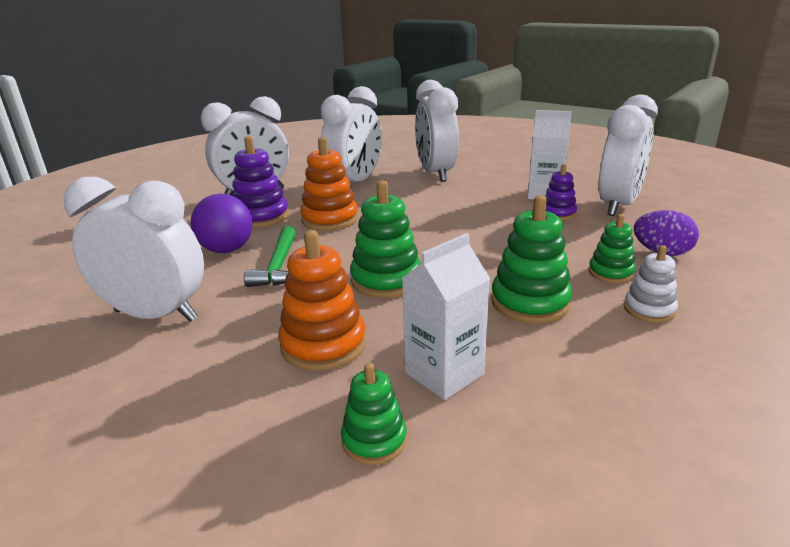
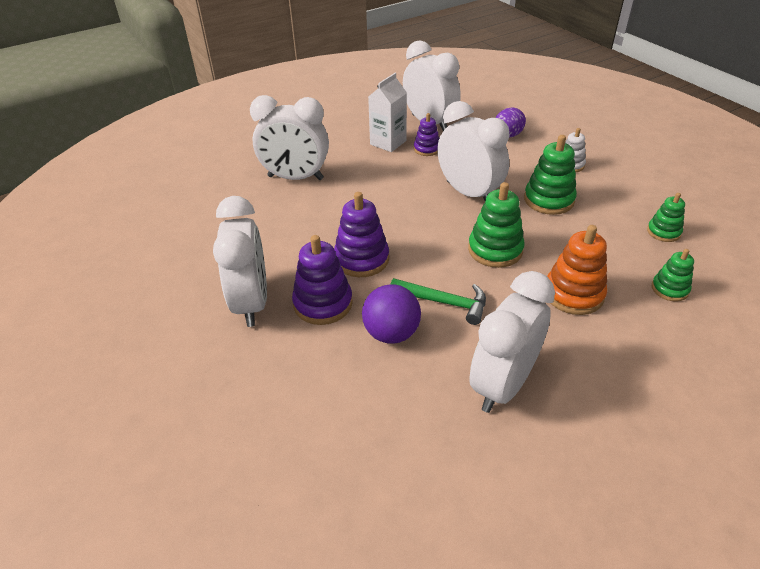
camera: 70 degrees left, 15 degrees up
(330, 219) = (361, 259): orange stacking toy -> purple stacking toy
(355, 183) = (278, 228): white clock -> white clock (468, 193)
(444, 374) = (615, 251): white carton -> none
(610, 273) = (524, 161): green stacking toy -> green stacking toy (663, 232)

